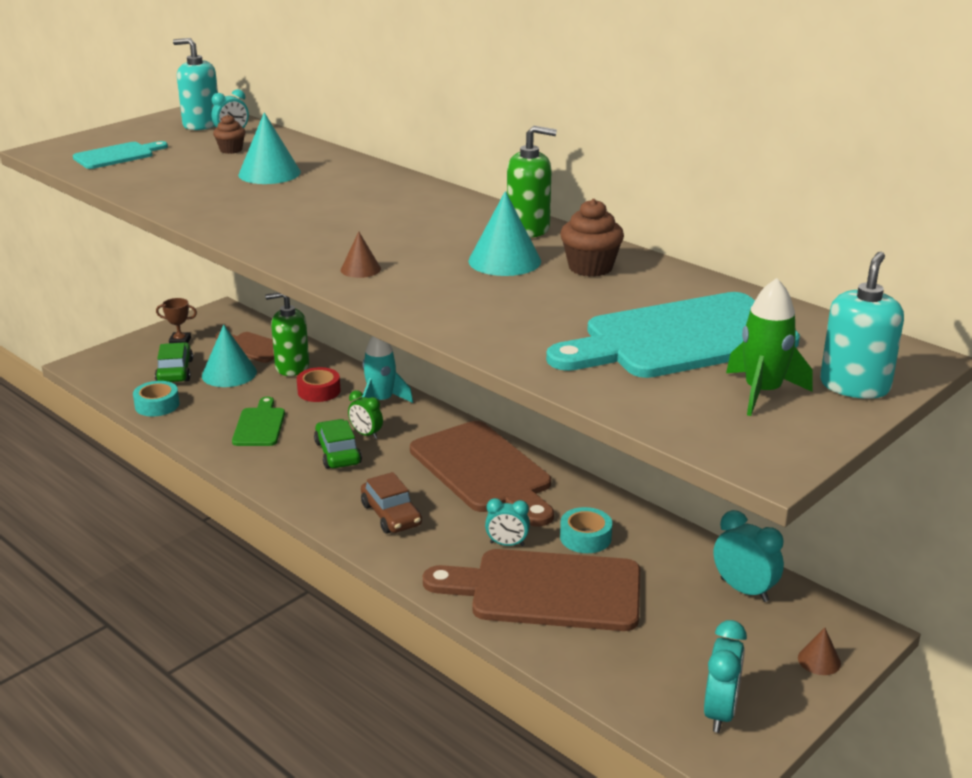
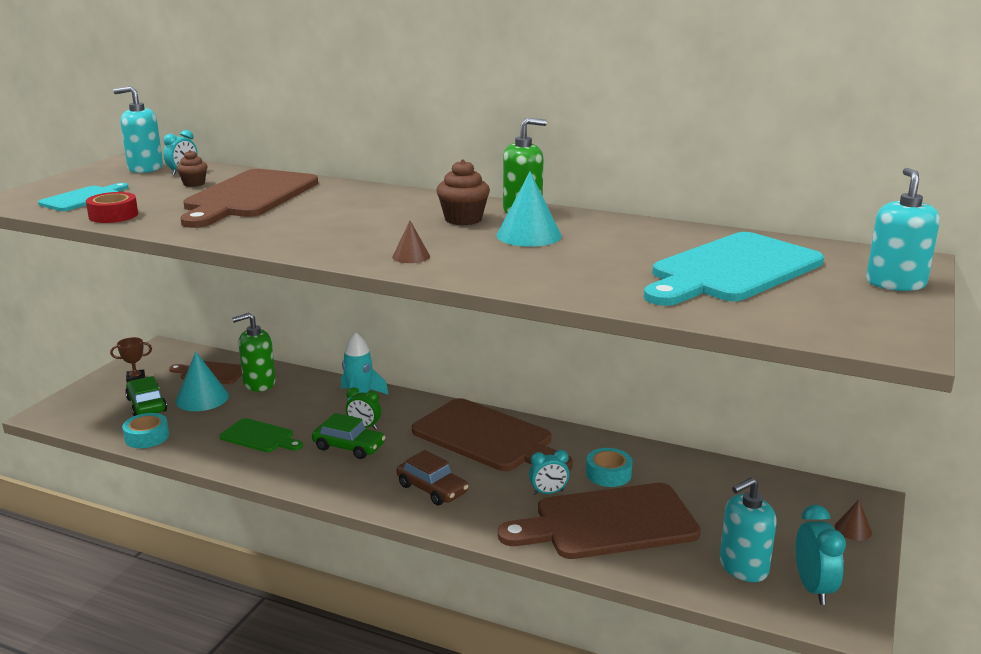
camera: 20 degrees left, 5 degrees down
(259, 425) = (260, 437): green cutting board -> green cutting board turned 135 degrees clockwise
(269, 173) = (249, 197): turquoise cone -> brown cutting board
(319, 391) = (297, 399): red tape -> red tape (113, 215)
(338, 453) = (349, 447): green car -> green car turned 150 degrees clockwise
(590, 267) = (604, 231): brown cupcake -> brown cupcake (463, 219)
(658, 671) = (743, 567): none -> turquoise soap dispenser
(744, 590) = (759, 488): turquoise clock -> none
(762, 392) = (837, 297): green rocket -> none

